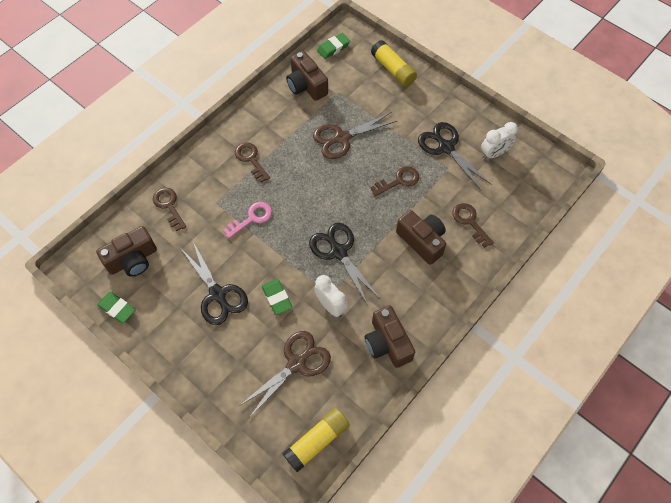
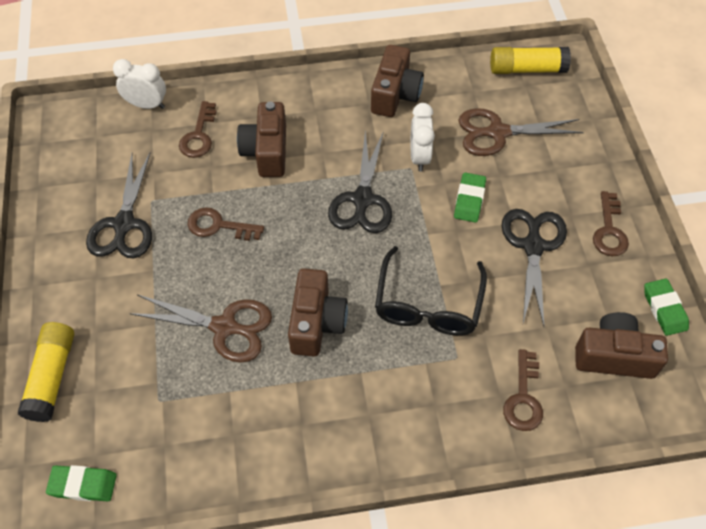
camera: 140 degrees left, 5 degrees down
(251, 159) = (365, 385): brown key -> brown key (609, 230)
(251, 218) = (428, 304): pink key -> black glasses
(306, 85) = (187, 446): brown camera -> brown camera (316, 322)
(494, 153) = (85, 180): white clock -> white clock (147, 105)

